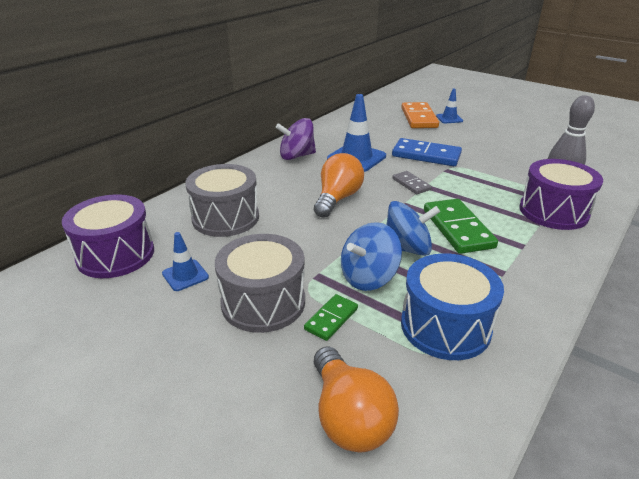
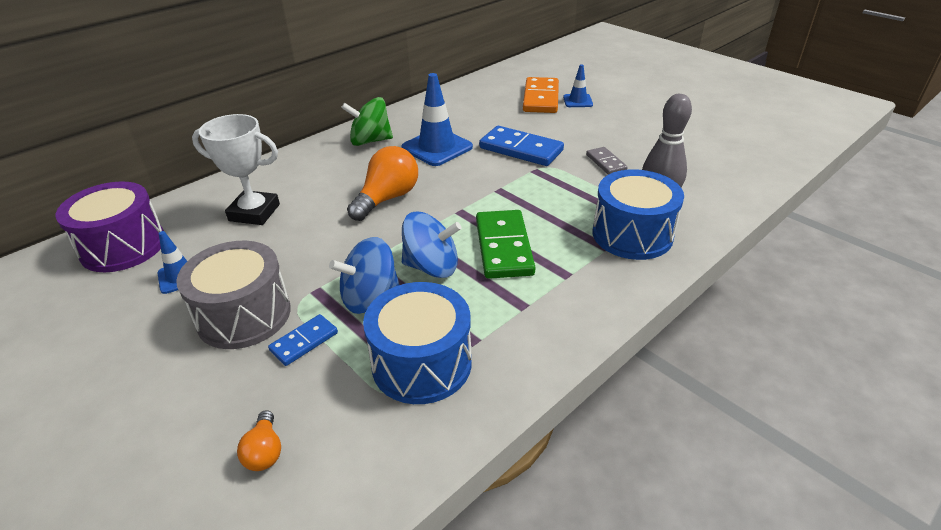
camera: 10 degrees right, 5 degrees up
(225, 218) = (254, 212): grey drum -> white trophy
(296, 156) = (370, 141): purple spinning top -> green spinning top
(331, 319) = (304, 342): green domino -> blue domino
(349, 417) = (265, 451): orange light bulb -> orange light bulb, size x0.51
(411, 184) = (482, 186): grey domino -> grey domino (606, 163)
(553, 211) = (632, 234): purple drum -> blue drum

